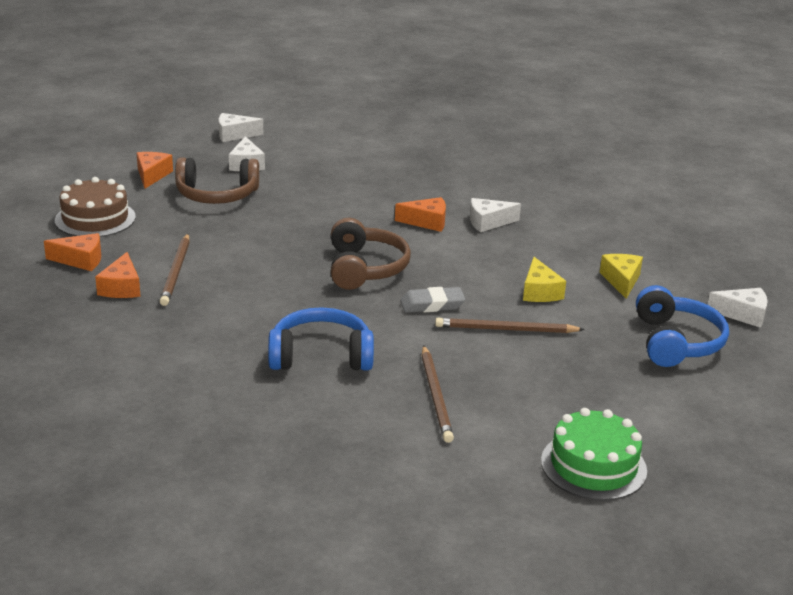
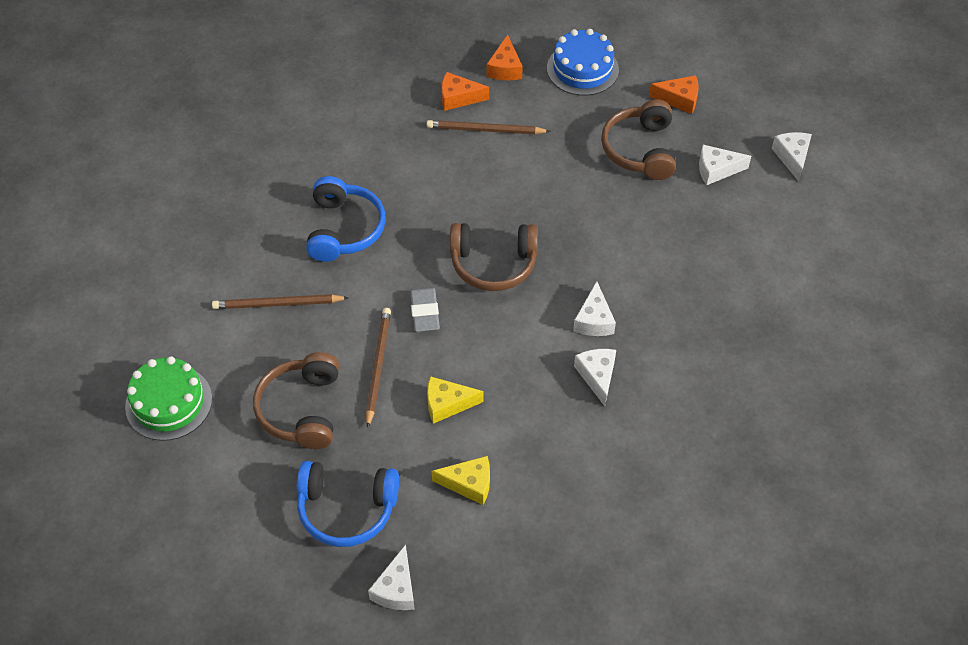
camera: 95 degrees right, 25 degrees up
(95, 219) = (582, 69): brown cake -> blue cake
(427, 222) = (594, 320): orange cheese -> white cheese
(572, 373) = (301, 409): none -> brown headphones

